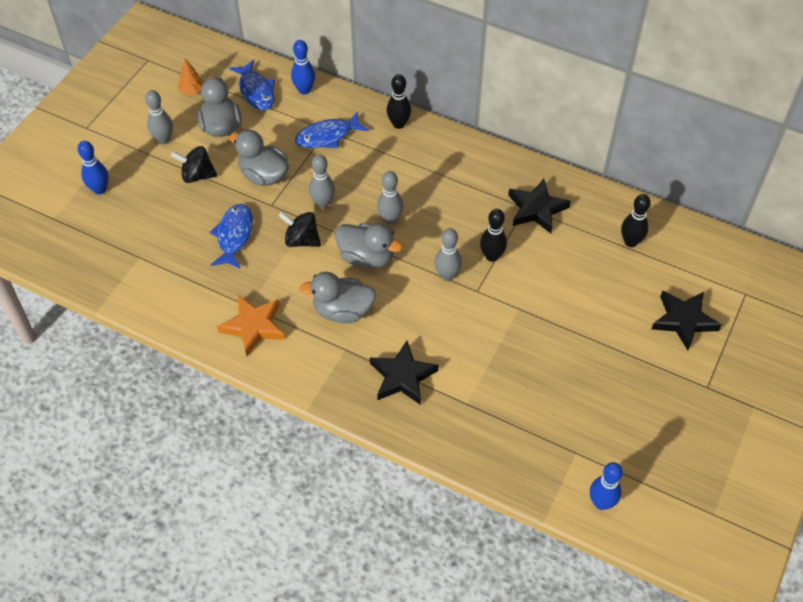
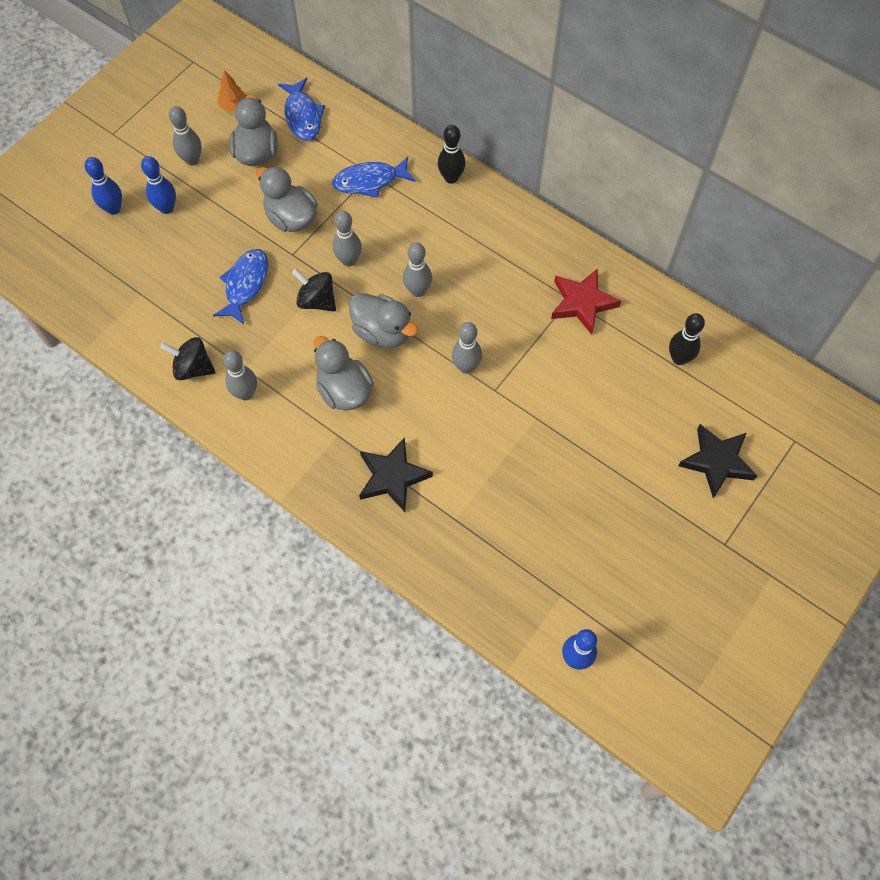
camera: 10 degrees right, 10 degrees up
(197, 175) = (220, 207): black spinning top -> black spinning top (193, 368)
(253, 326) = (245, 393): orange star -> grey bowling pin
(304, 90) = (355, 122): blue bowling pin -> blue bowling pin (166, 208)
(342, 311) = (344, 390): grey duck -> grey duck turned 45 degrees clockwise
(492, 256) = (520, 352): black bowling pin -> none
(536, 209) = (582, 303): black star -> red star

